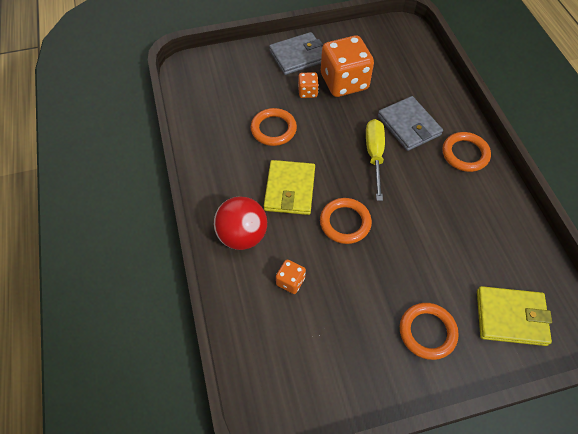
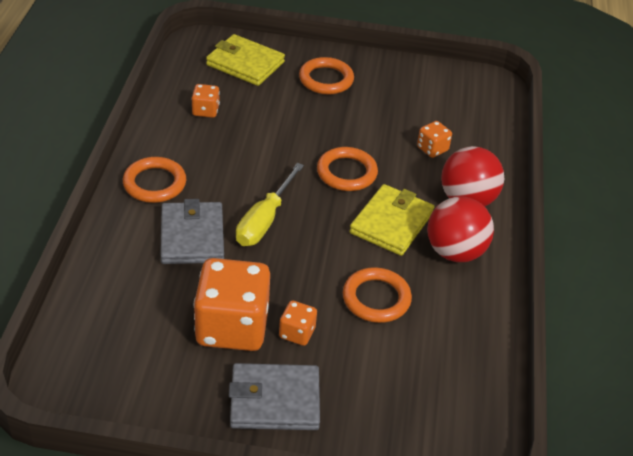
camera: 160 degrees left, 15 degrees down
(236, 183) = (455, 252): none -> red ball
(492, 238) = (205, 111): none -> orange dice

